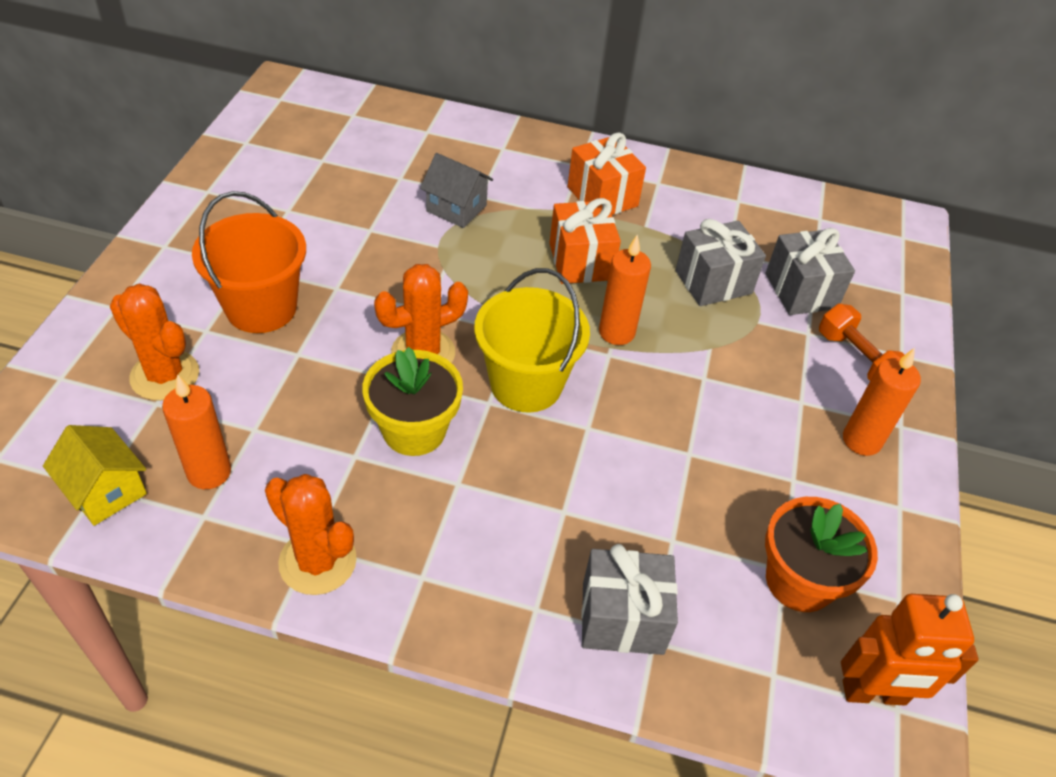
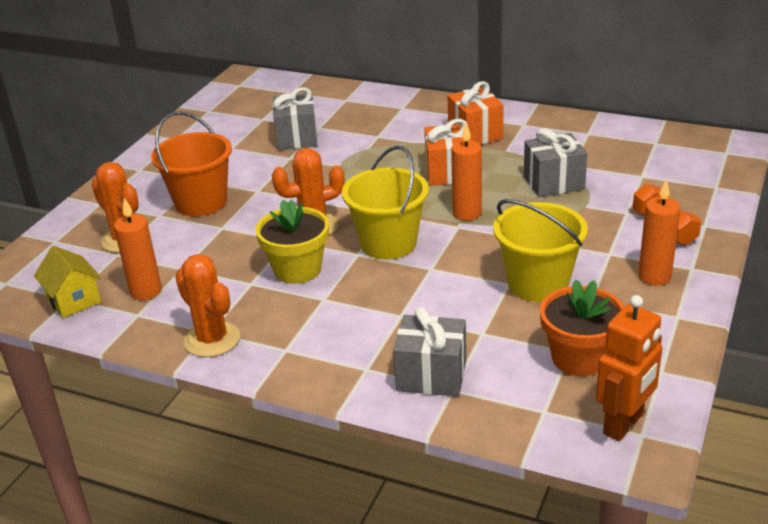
camera: 15 degrees right, 15 degrees down
(456, 208) = (358, 143): grey house -> none
(725, 453) = (538, 283): none -> yellow bucket
(800, 291) = (626, 187): grey gift -> grey gift (297, 138)
(874, 693) = (624, 424): orange robot -> orange robot turned 60 degrees counterclockwise

